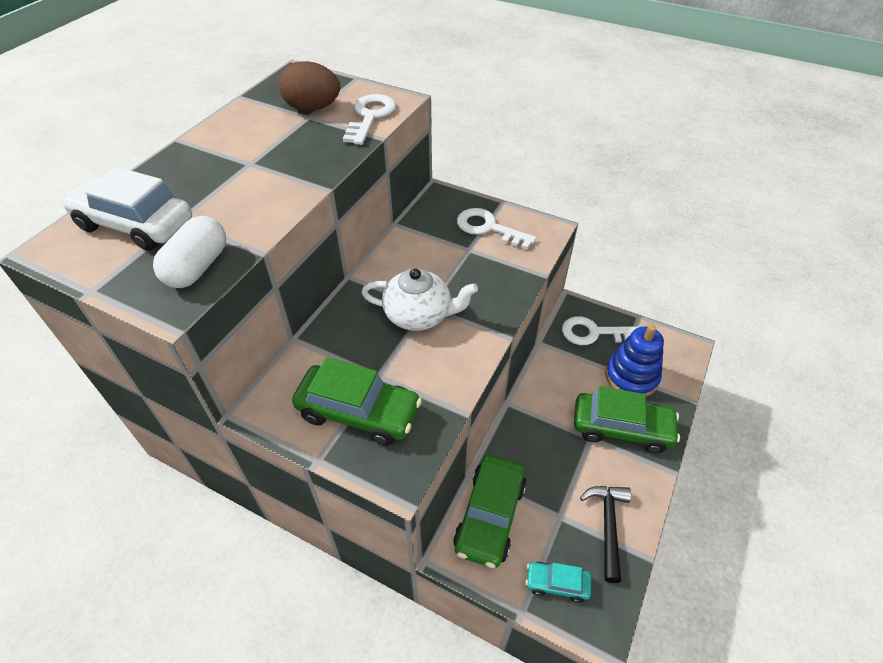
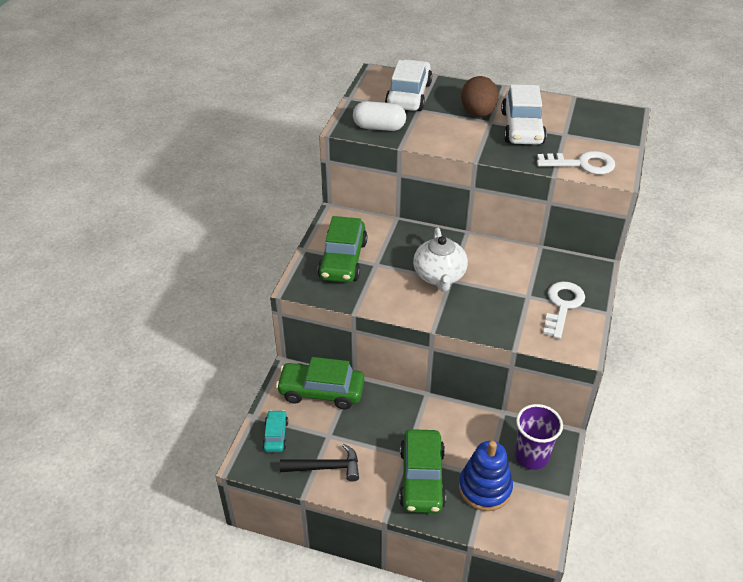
camera: 80 degrees right, 5 degrees down
(279, 142) = (522, 128): none -> white car
(313, 108) = (577, 133): brown egg -> brown egg (478, 113)
(594, 333) = (531, 456): white key -> purple cup

